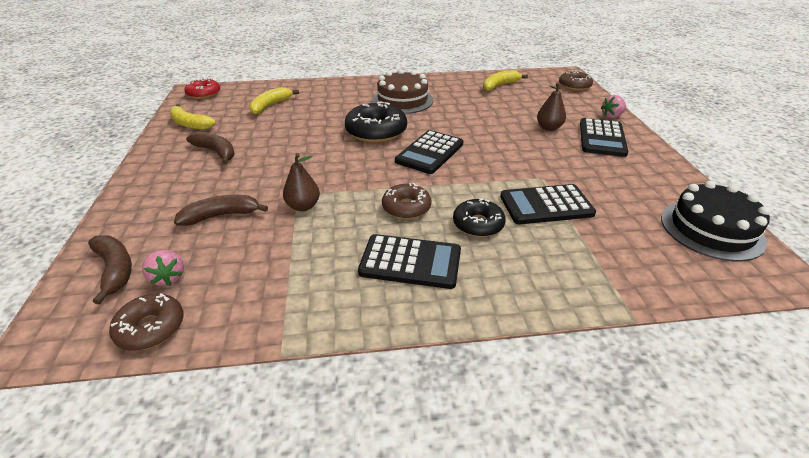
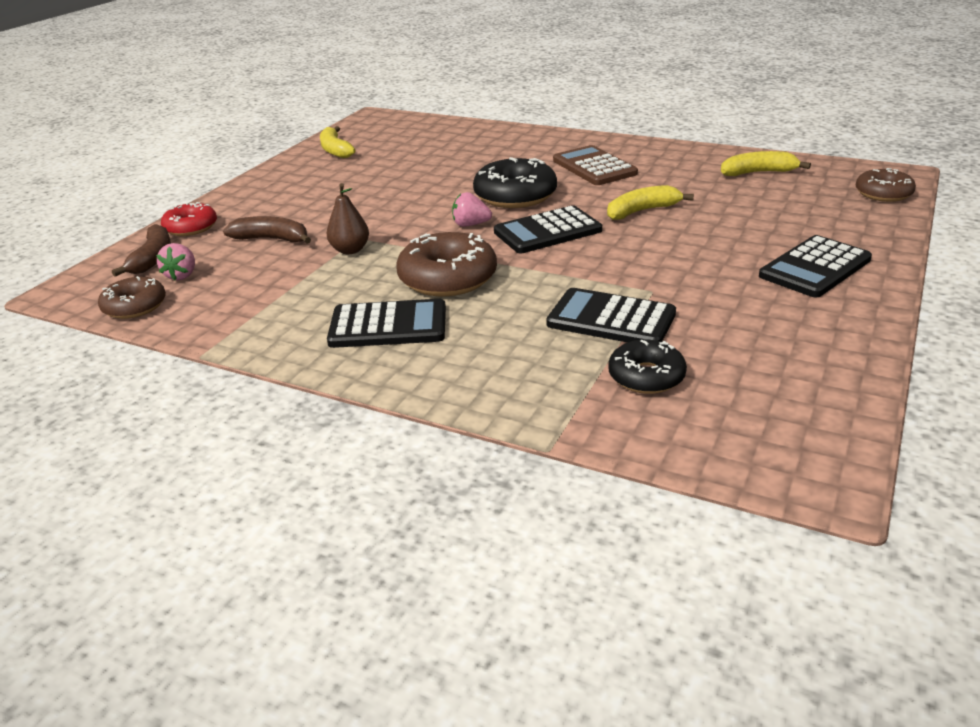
camera: 35 degrees right, 5 degrees down
(204, 94) = (381, 121): red donut -> red donut (191, 227)
(216, 152) = (329, 182): brown banana -> none
(270, 106) = (434, 146): yellow banana -> yellow banana (642, 211)
(402, 100) = (594, 167): brown cake -> brown calculator
(406, 207) = (448, 278): brown donut -> brown donut, size x1.60
(410, 262) = (388, 325): black calculator -> black calculator turned 45 degrees counterclockwise
(478, 224) = (502, 314): black donut -> black donut (646, 376)
(549, 128) = (751, 238): brown pear -> none
(612, 116) = (880, 245): pink strawberry -> pink strawberry (470, 225)
(711, 229) = (803, 408): black cake -> none

